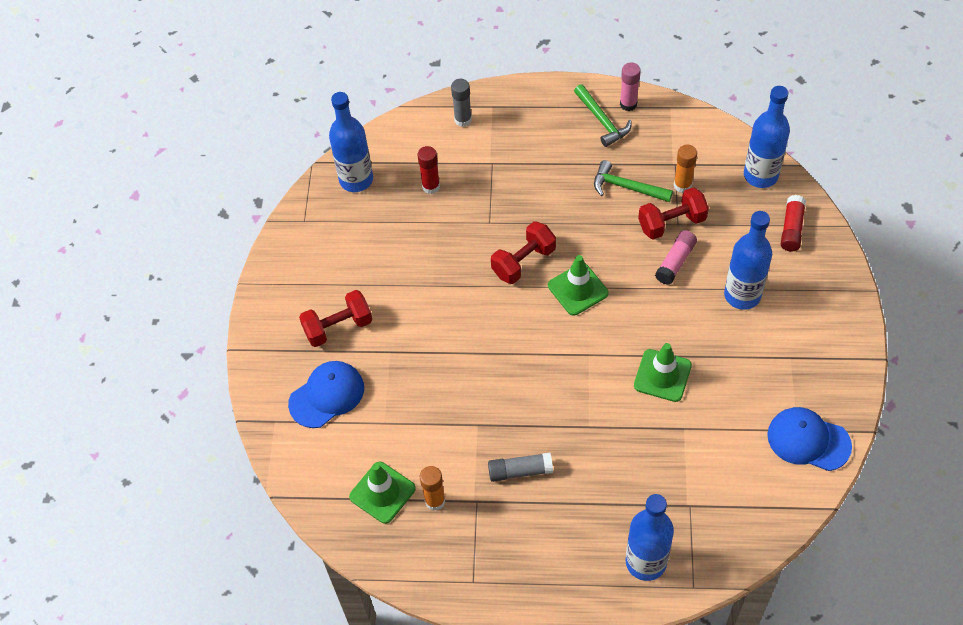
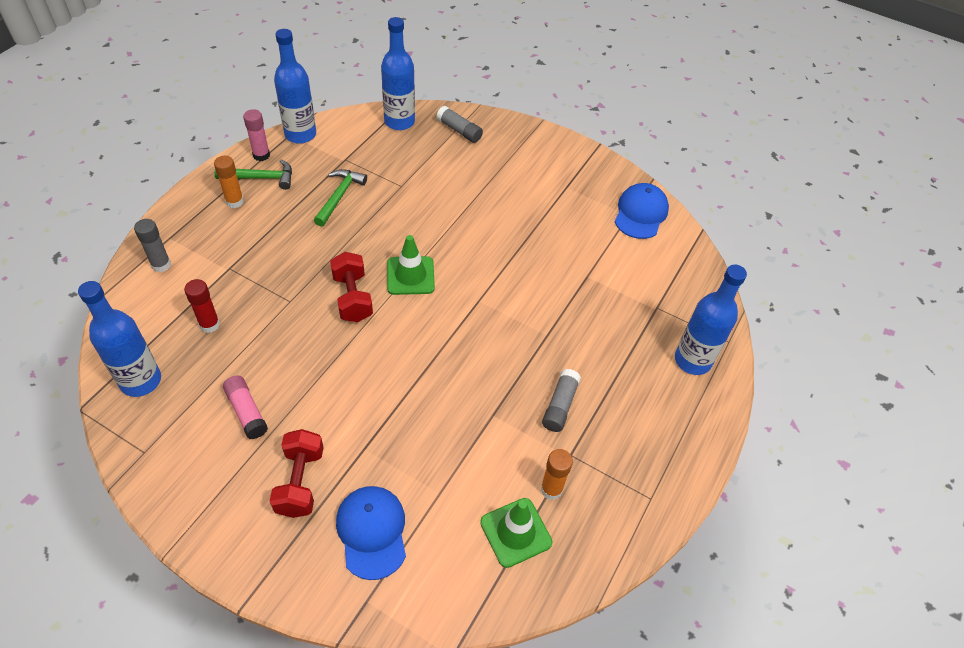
camera: 70 degrees left, 5 degrees down
(626, 187) = (339, 196): green hammer -> green hammer turned 150 degrees clockwise
(662, 375) = (531, 264): green traffic cone -> none
(671, 223) = (397, 188): red dumbbell -> none
(675, 262) = (434, 204): pink glue stick -> pink glue stick (246, 411)
(682, 185) = (368, 165): orange glue stick -> orange glue stick (234, 202)
(742, 295) = (494, 184): blue bottle -> blue bottle (300, 134)
(791, 229) = (459, 130): red glue stick -> grey glue stick
(808, 440) = (640, 213): blue cap -> blue cap turned 150 degrees clockwise

